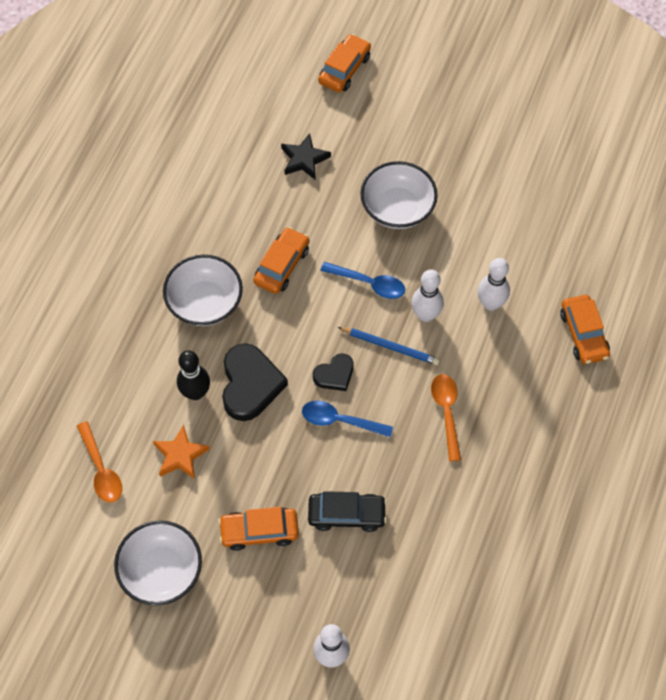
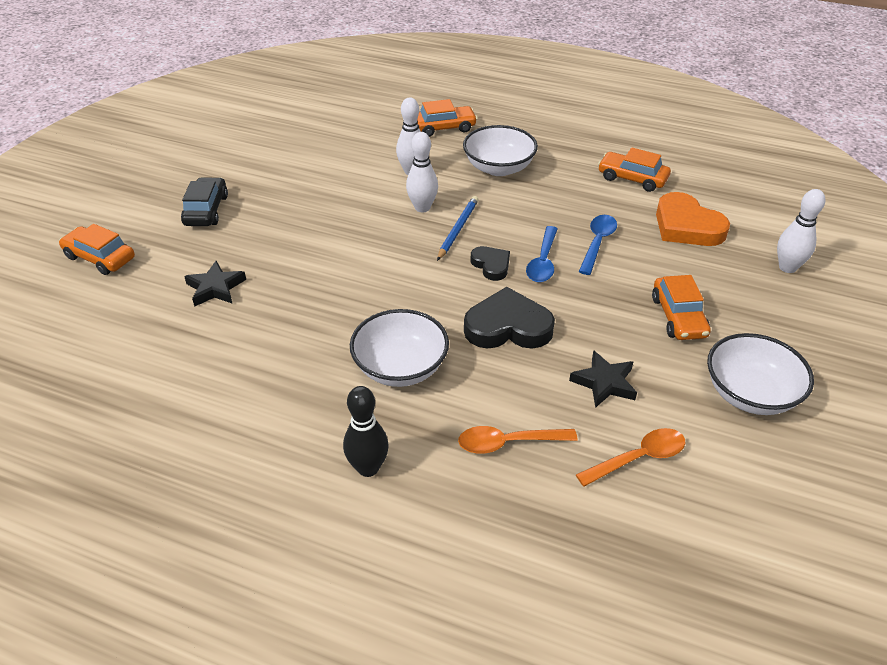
camera: 90 degrees left, 20 degrees down
(180, 455) = (604, 382): orange star -> black star
(195, 393) = (522, 372): black bowling pin -> black bowling pin (368, 468)
(282, 265) = (355, 304): orange car -> orange car (632, 178)
(346, 514) = (643, 257): black car -> black car (206, 210)
(369, 283) = (384, 242): blue spoon -> blue spoon (597, 243)
(397, 208) = (296, 223): white bowl -> white bowl (498, 168)
(400, 568) = (686, 226): none -> orange heart
(446, 412) = (525, 198): orange spoon -> orange spoon (508, 443)

